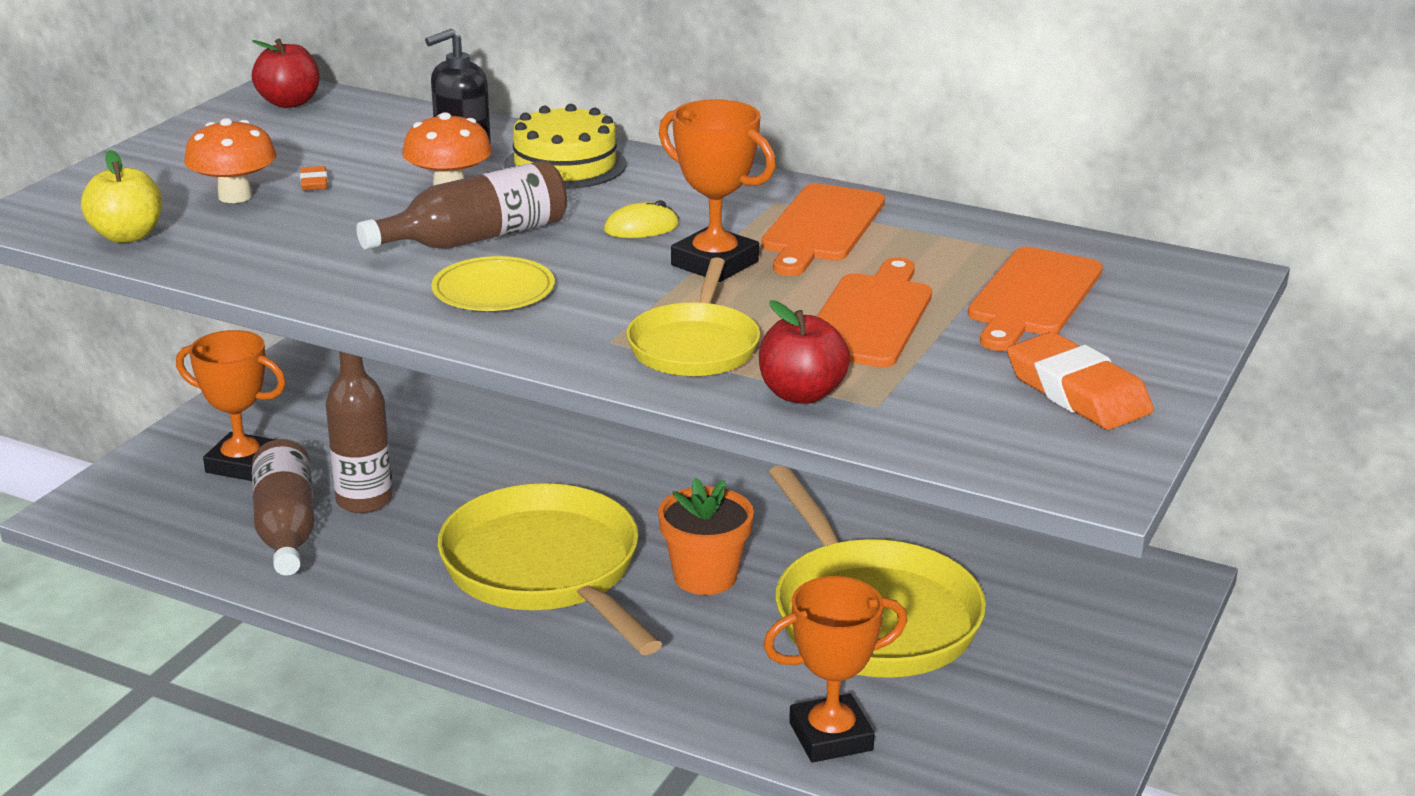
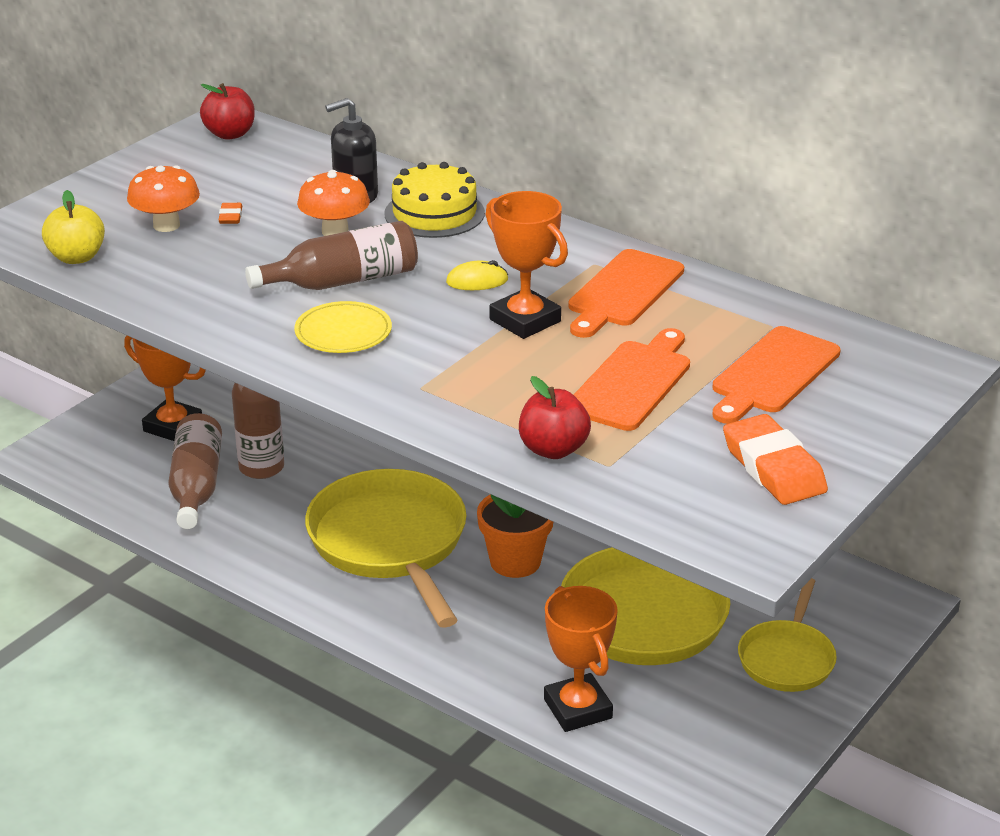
camera: 10 degrees right, 5 degrees up
(694, 346) = (484, 398): yellow pan -> yellow pan (787, 658)
(831, 736) = (577, 709): orange trophy -> orange trophy turned 75 degrees clockwise

